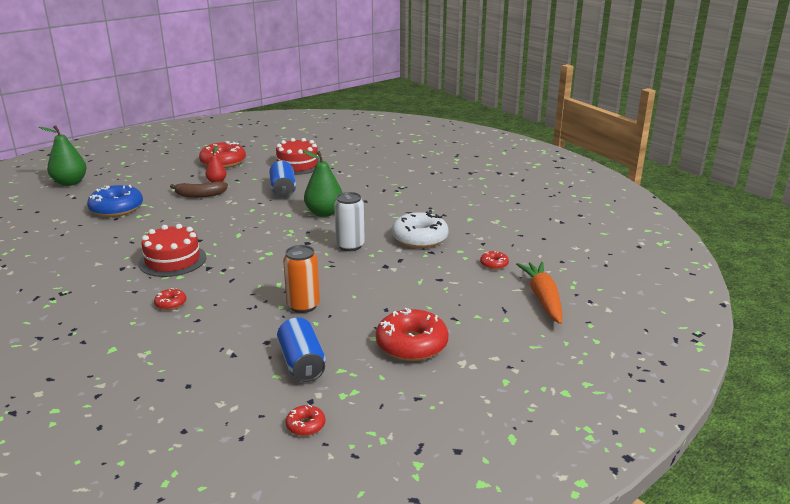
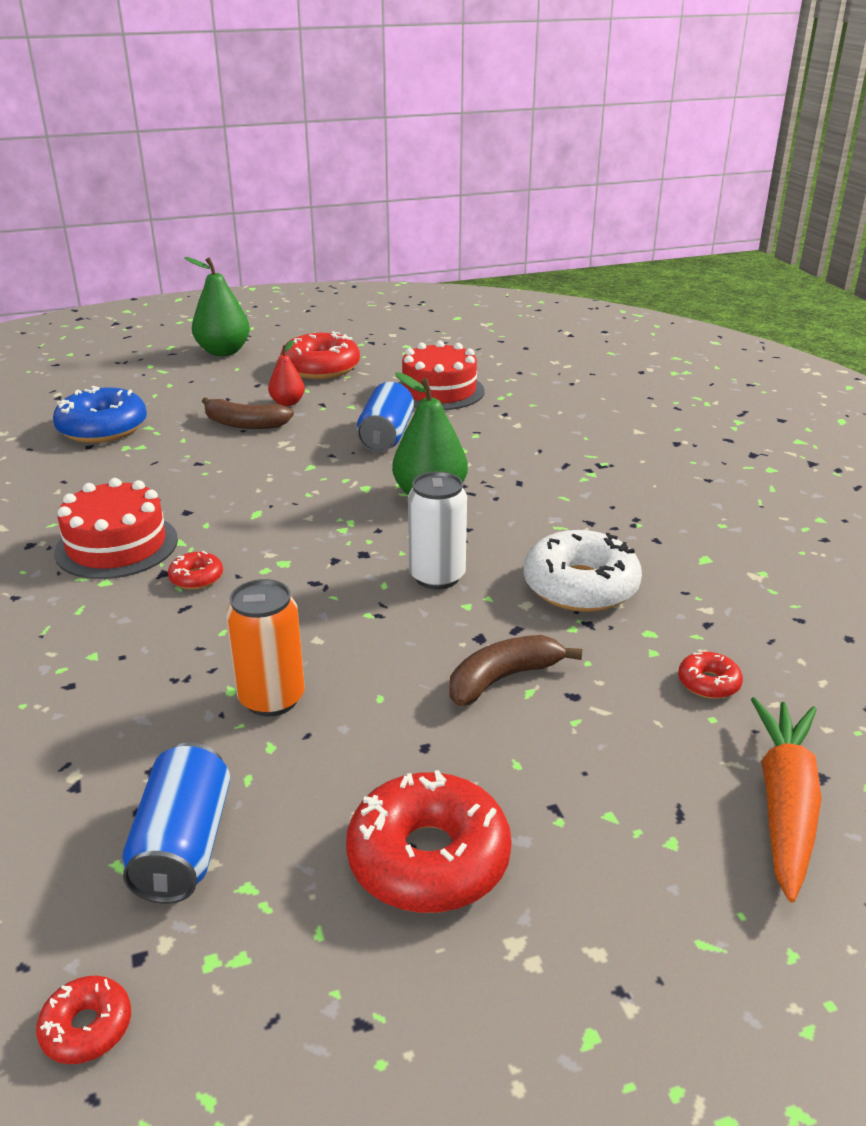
camera: 20 degrees right, 5 degrees up
(70, 183) = (71, 371): green pear -> green pear (223, 352)
(171, 303) = (51, 638): red donut -> red donut (196, 578)
(405, 279) = (503, 679): none -> brown banana

